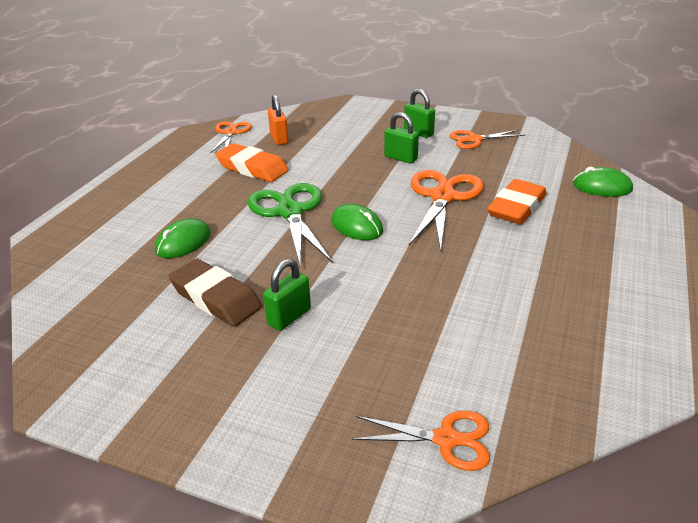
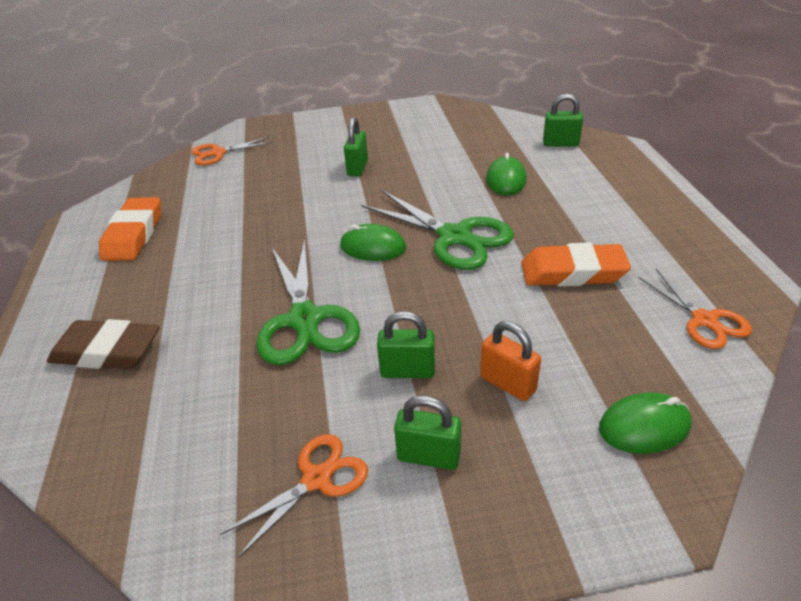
camera: 150 degrees right, 5 degrees up
(75, 260) = (560, 143): none -> green padlock
(216, 298) = (421, 160): brown eraser -> brown eraser (107, 351)
(279, 139) = (621, 337): orange padlock -> orange padlock (508, 383)
(443, 197) = (305, 320): orange scissors -> green scissors
(516, 208) = (206, 338): orange eraser -> orange eraser (134, 234)
(602, 187) = (82, 429): green mouse -> green mouse (644, 426)

